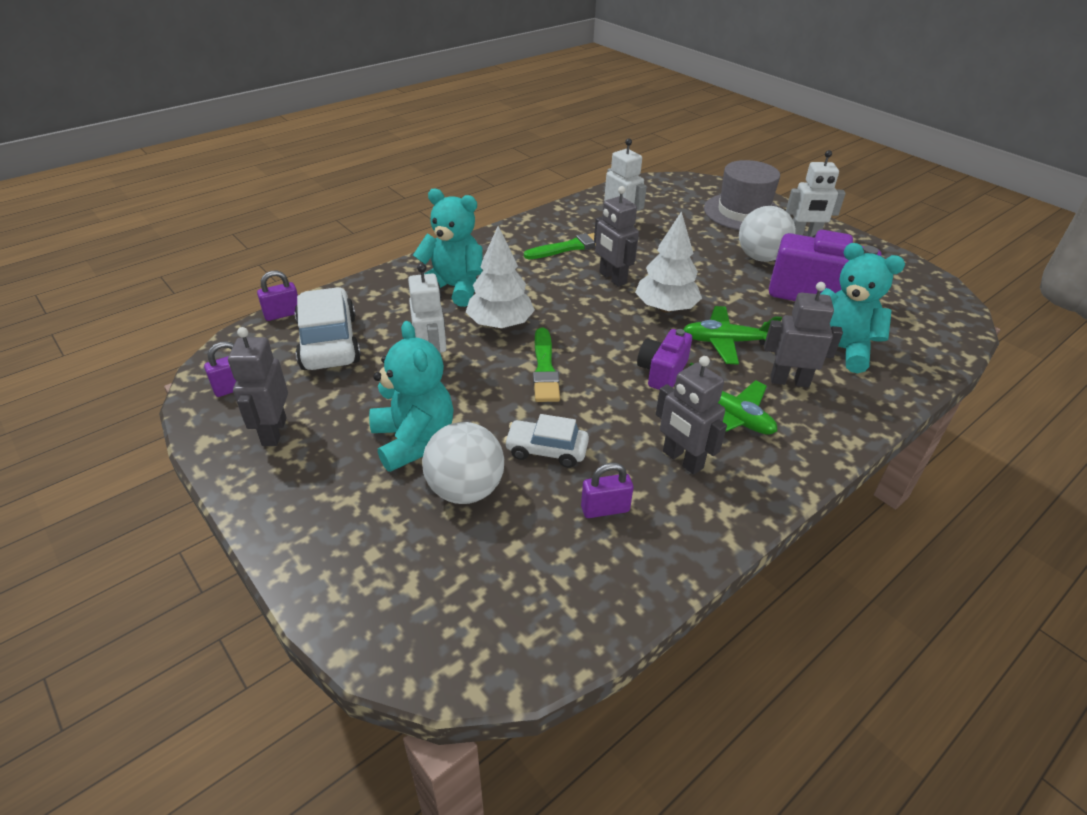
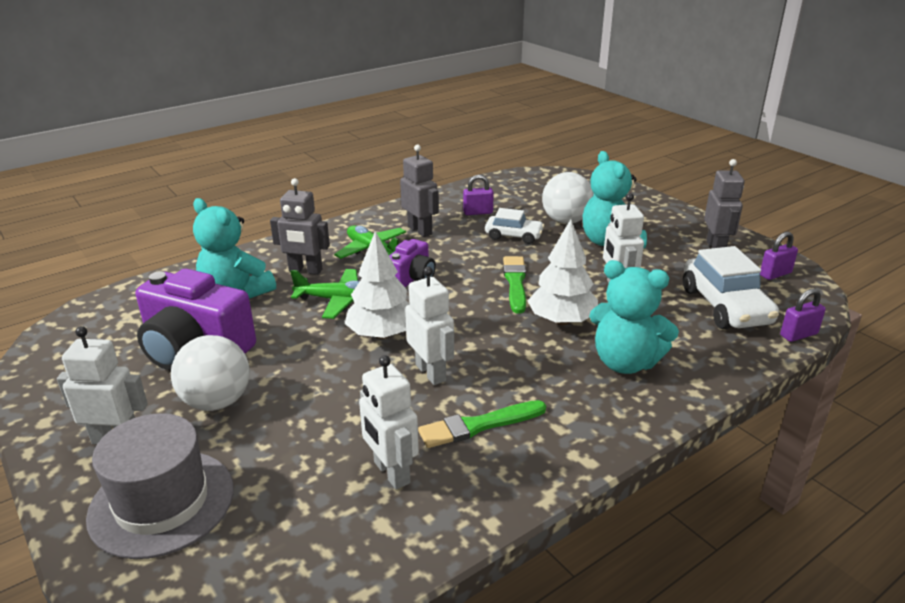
camera: 175 degrees left, 10 degrees down
(612, 278) = (431, 373): grey robot -> white robot

